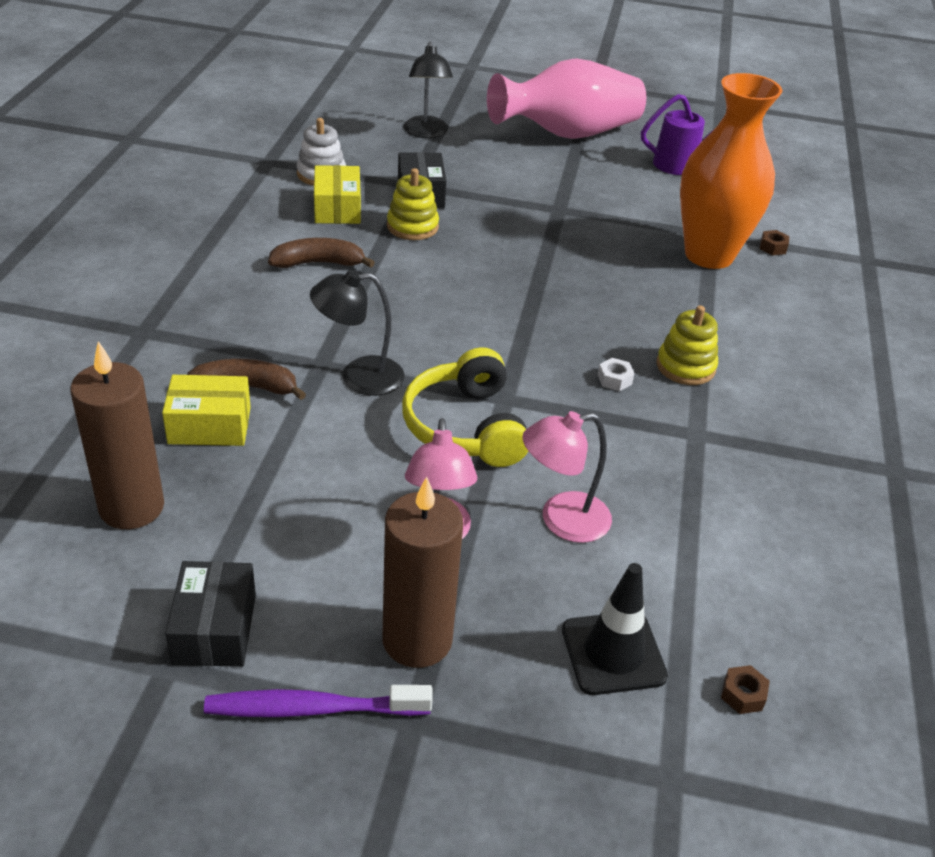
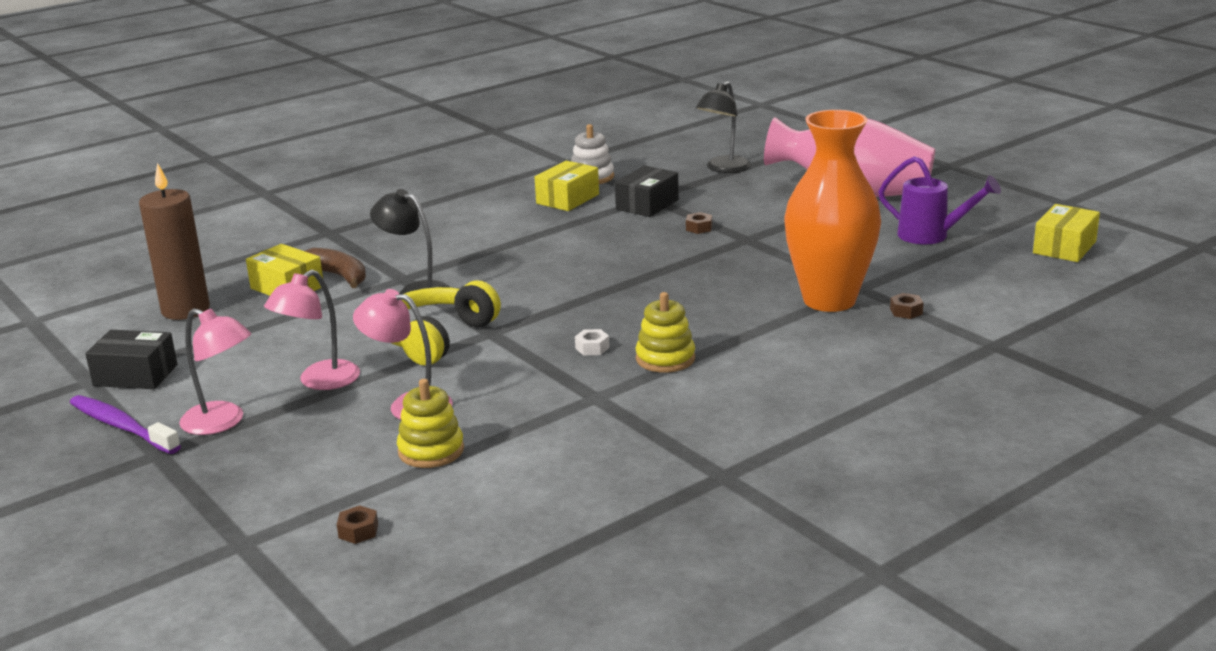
camera: 45 degrees right, 15 degrees down
(215, 629) = (135, 375): black box -> black box turned 60 degrees clockwise
(318, 263) = (498, 226): brown banana -> none
(412, 226) = (604, 222): yellow stacking toy -> yellow stacking toy (431, 451)
(417, 640) = (222, 422): brown candle -> pink lamp
(503, 208) = (699, 228): none -> brown nut
(613, 653) = (318, 477): black traffic cone -> none
(778, 148) = (1064, 247): none -> yellow box

